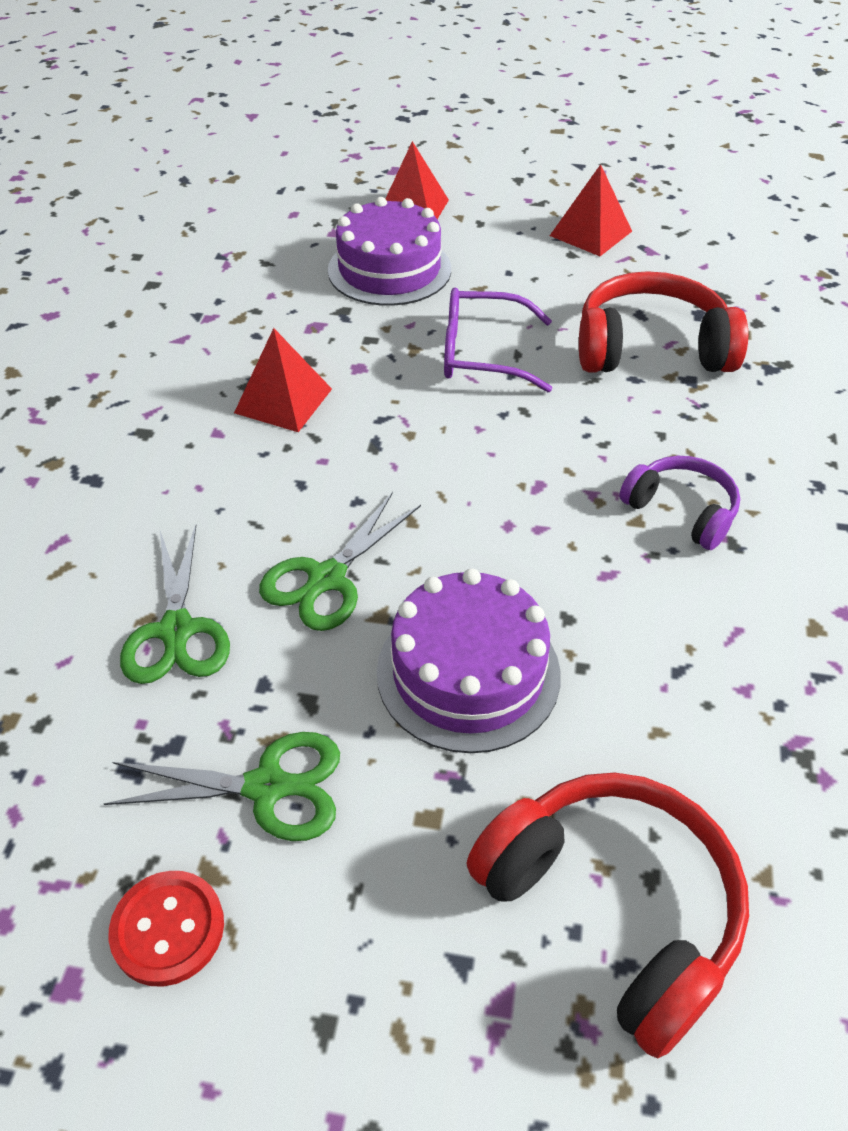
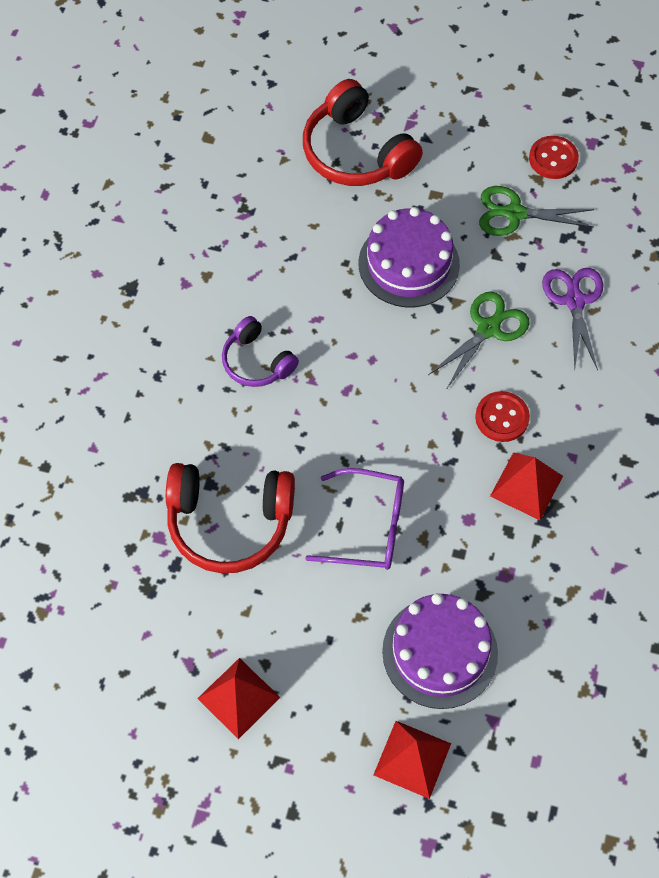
camera: 175 degrees left, 15 degrees up
(177, 631) = (574, 301): green scissors -> purple scissors
(311, 467) = (502, 417): none -> red button

